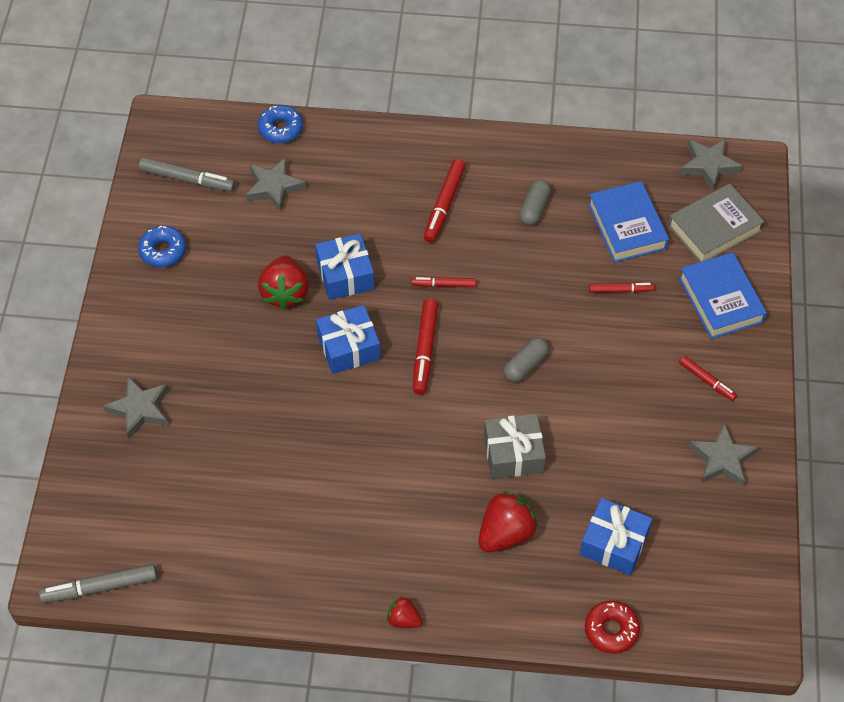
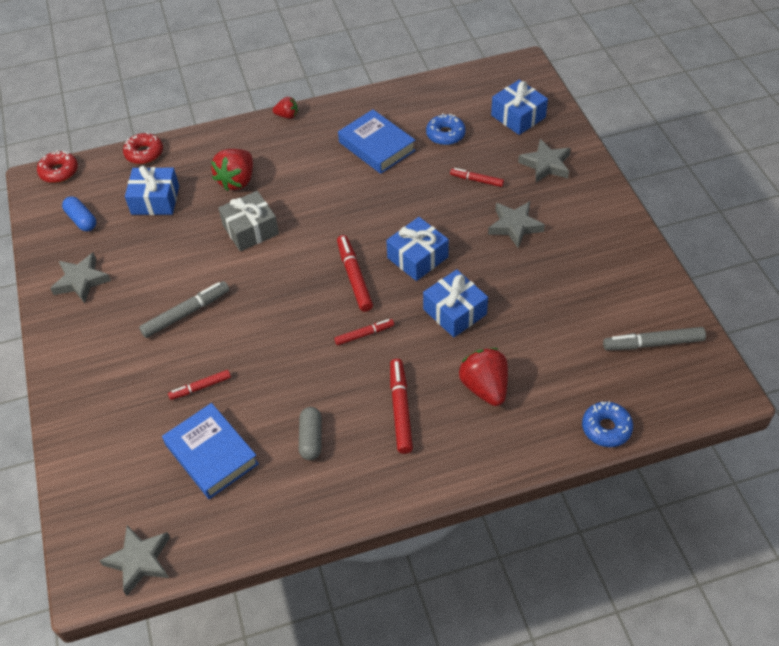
camera: 160 degrees right, 5 degrees down
(100, 587) = (491, 70): grey marker -> grey marker (186, 313)
(121, 494) = (518, 116): none -> blue gift
(163, 251) = (622, 275): blue donut -> blue donut (445, 134)
(274, 187) = (570, 366): grey star -> grey star (515, 226)
(285, 293) = (496, 279): red strawberry -> red strawberry (485, 387)
(525, 365) = (265, 294): grey capsule -> none
(707, 381) = (104, 336): red marker -> red marker (476, 180)
(710, 548) = (81, 220): none -> blue capsule
(714, 228) = (121, 486): grey book -> none
(721, 300) = (102, 412): blue book -> blue book (376, 146)
(729, 643) = (59, 172): none -> red donut

